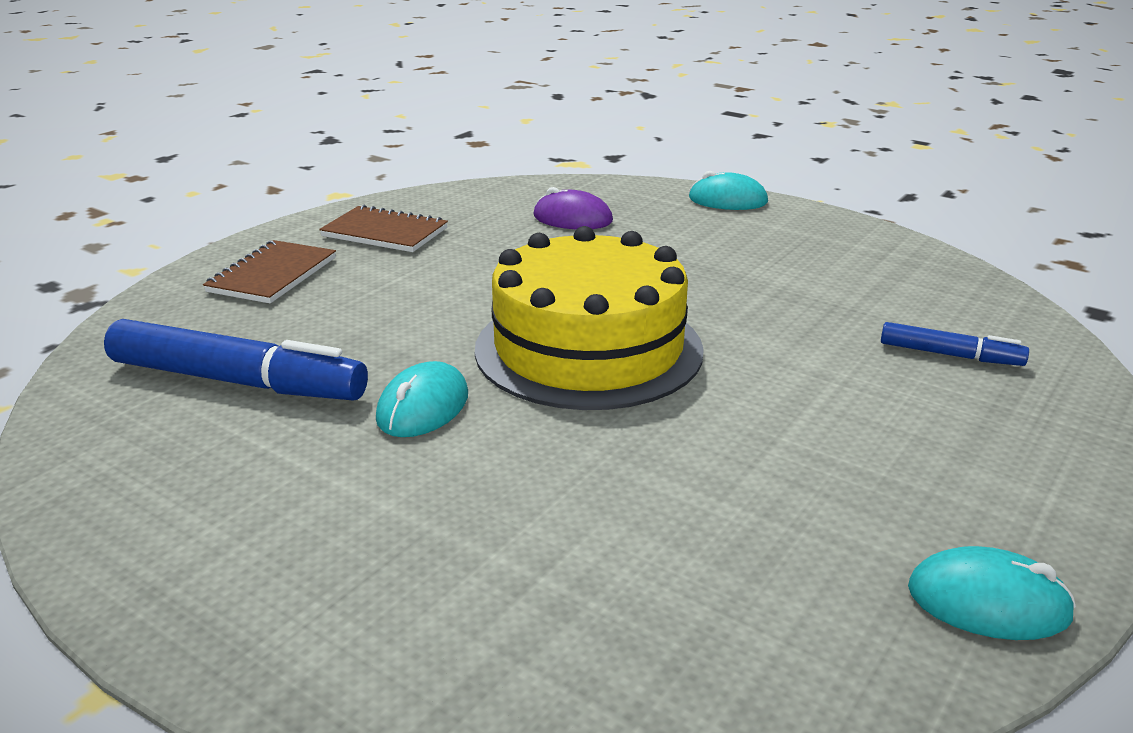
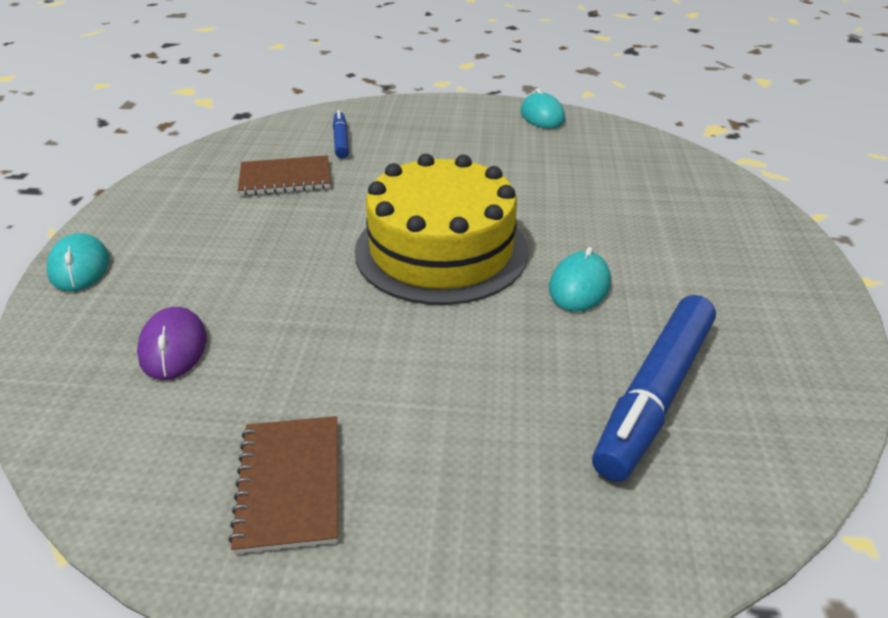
camera: 120 degrees left, 10 degrees up
(236, 381) = (655, 394): blue marker -> blue marker turned 135 degrees counterclockwise
(273, 275) = (472, 513): brown notebook -> brown notebook (285, 178)
(423, 407) = (579, 286): turquoise mouse -> turquoise mouse turned 60 degrees counterclockwise

